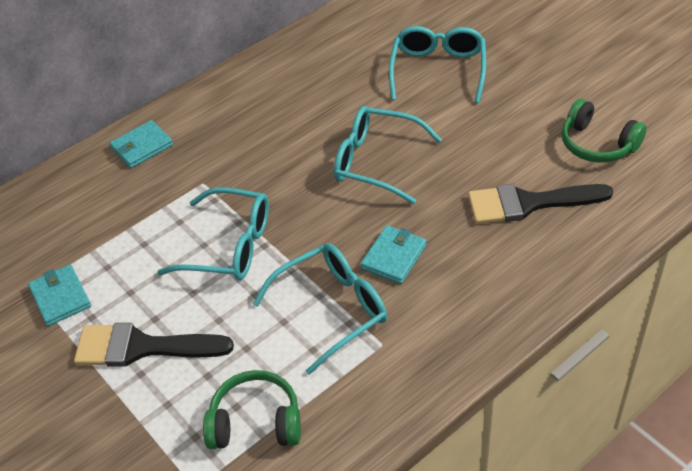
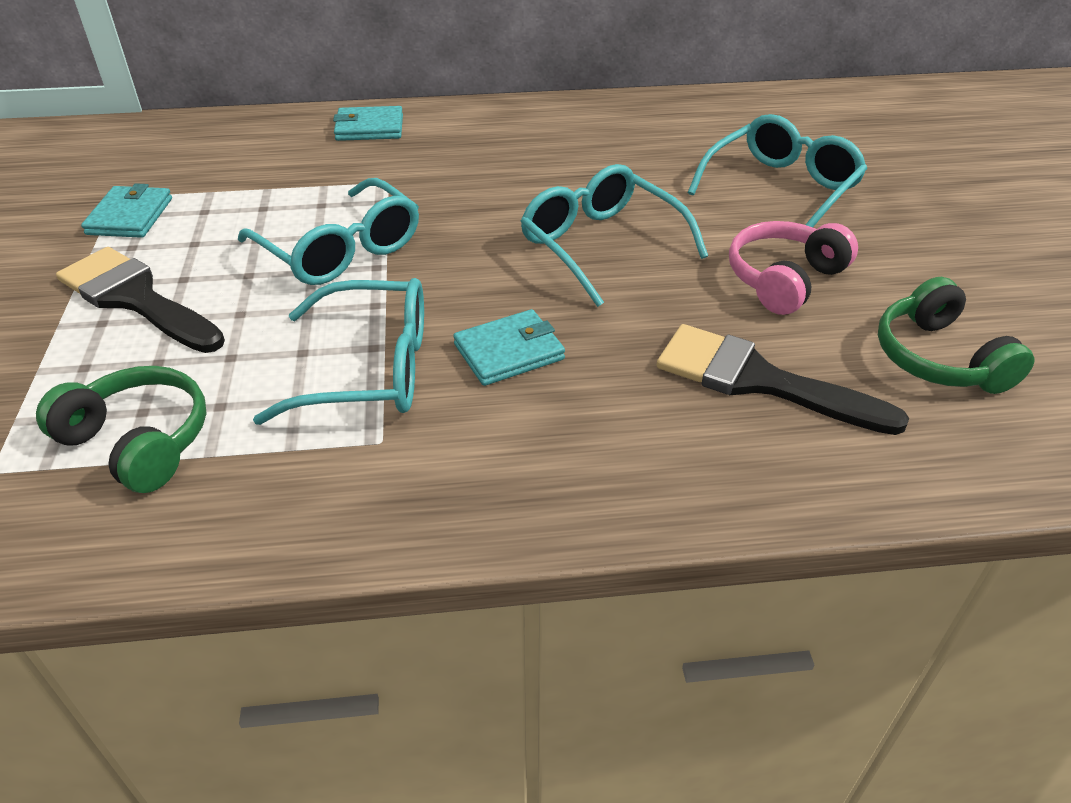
camera: 30 degrees right, 5 degrees down
(490, 134) = (784, 279): none -> pink headphones

